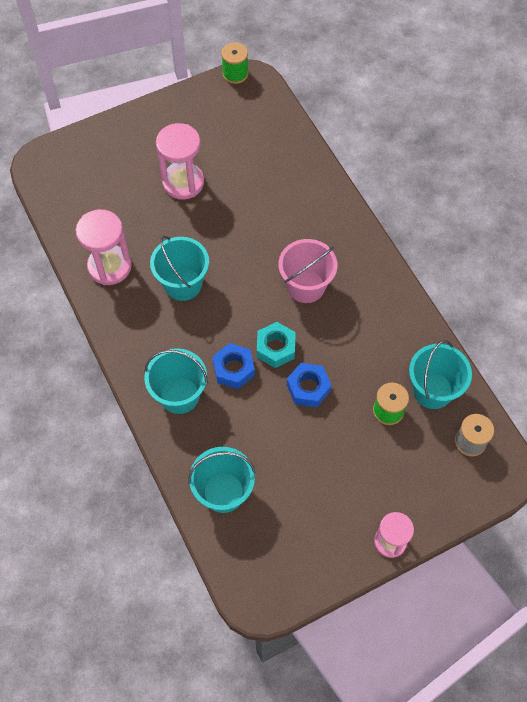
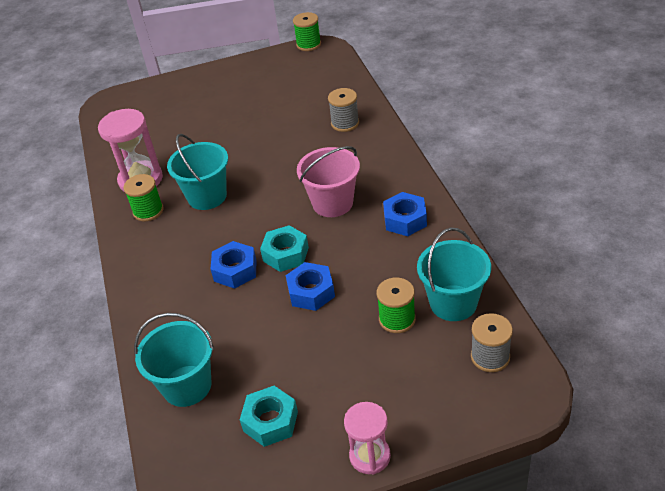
camera: 15 degrees right, 20 degrees down
(129, 305) = (148, 211): none -> green spool
(179, 395) = (170, 290): turquoise bucket -> none
(183, 182) = (234, 119): pink hourglass -> none
(296, 185) = (345, 123): none -> grey spool
(303, 519) = (270, 421): none -> turquoise nut
(376, 302) = (405, 220): none -> blue nut

